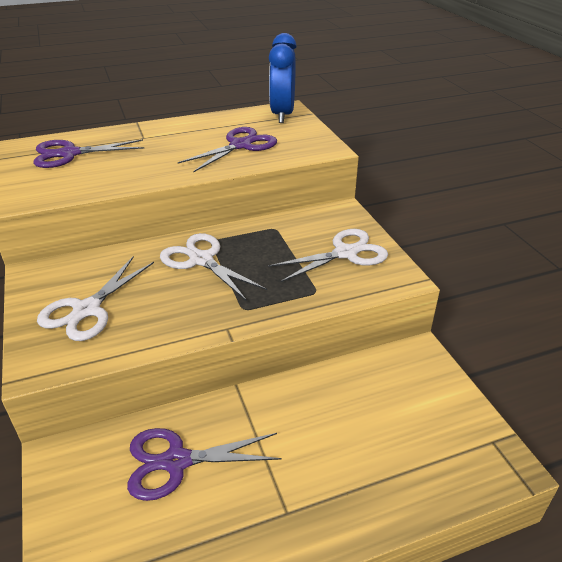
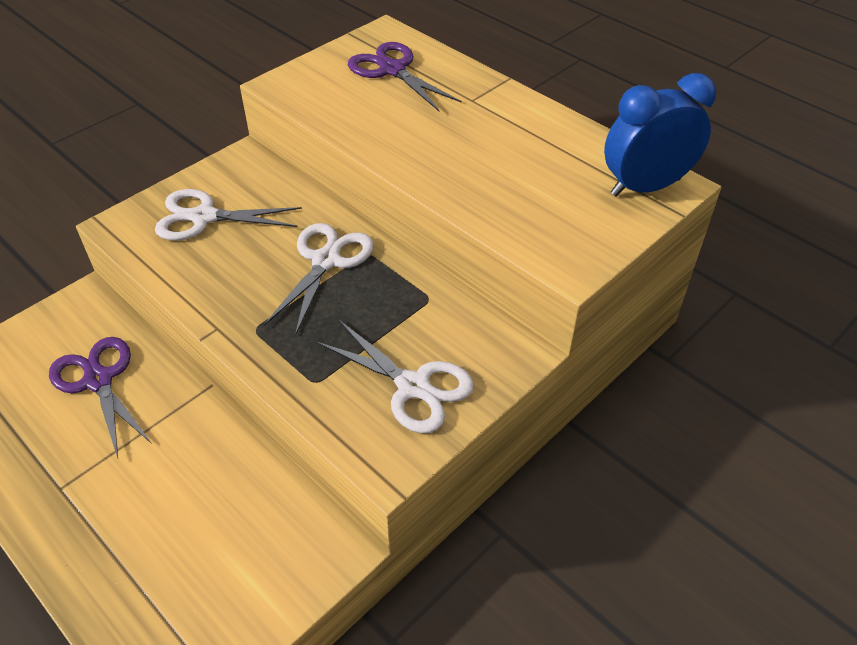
camera: 65 degrees right, 10 degrees up
(240, 145) = (514, 182): purple scissors -> none

